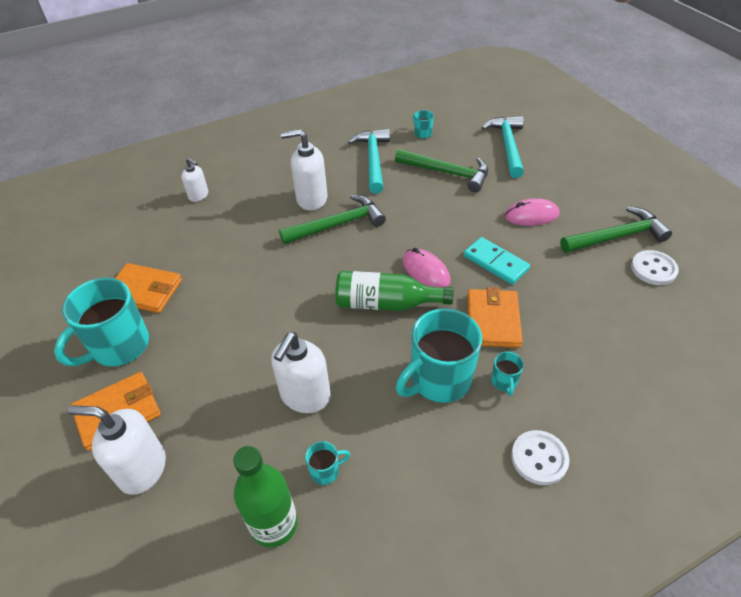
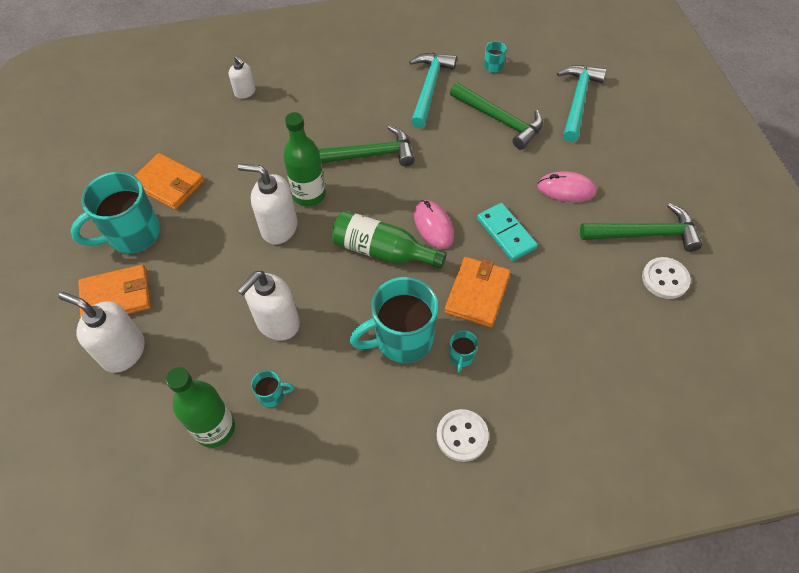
camera: 15 degrees right, 10 degrees up
(294, 270) = (309, 195): none -> green bottle
(311, 199) = (351, 120): white soap dispenser -> white soap dispenser (279, 227)

